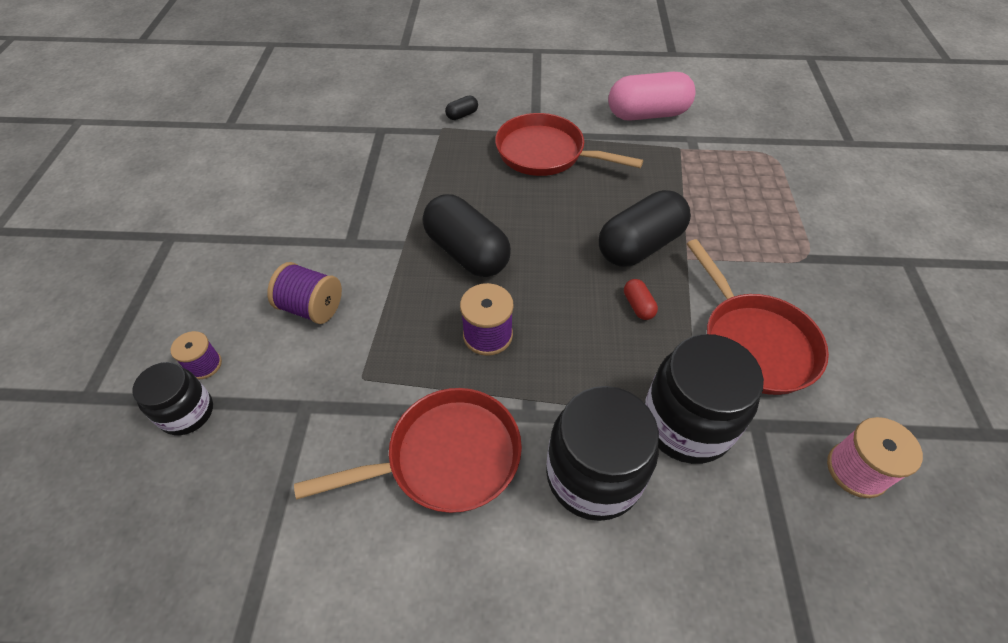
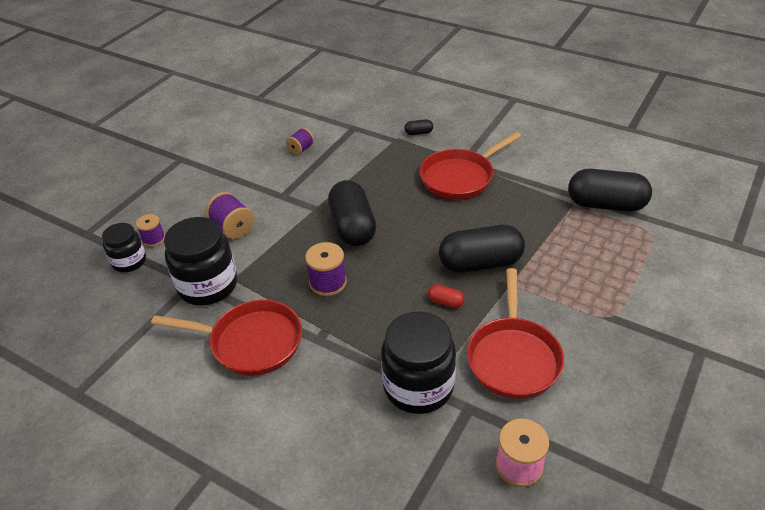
camera: 30 degrees right, 10 degrees down
(332, 175) = (301, 149): none -> purple spool
(545, 153) = (460, 177): red pan -> red pan turned 90 degrees counterclockwise
(593, 475) = (332, 389): black jar -> black jar (208, 285)
(638, 306) = (445, 302): red capsule -> red capsule turned 75 degrees counterclockwise
(647, 114) = (566, 171): pink capsule -> none
(710, 138) = (606, 204): none -> black capsule

